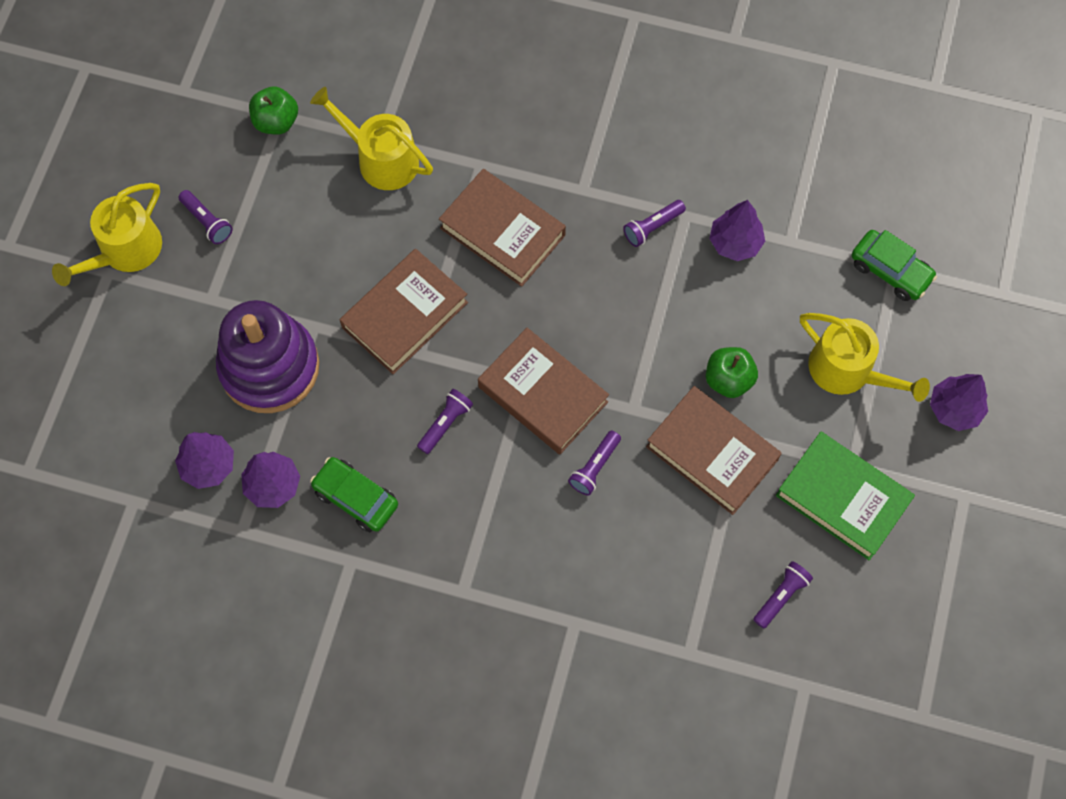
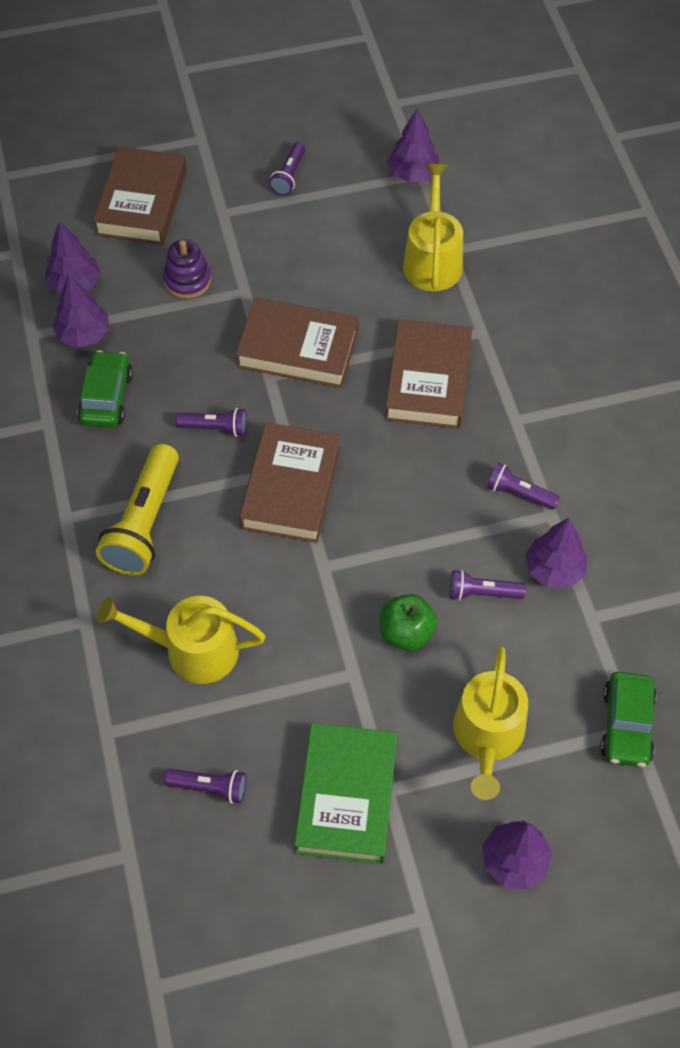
camera: 60 degrees right, 10 degrees down
(125, 251) = (227, 139): yellow watering can -> yellow watering can (193, 650)
(269, 367) = (187, 280): purple stacking toy -> purple stacking toy, size x0.49
(276, 121) = (413, 174): green apple -> purple tree
(507, 528) = (144, 522): none -> yellow flashlight
(595, 467) = (246, 563): purple flashlight -> purple flashlight (482, 593)
(712, 453) = (321, 655): brown book -> brown book (142, 202)

